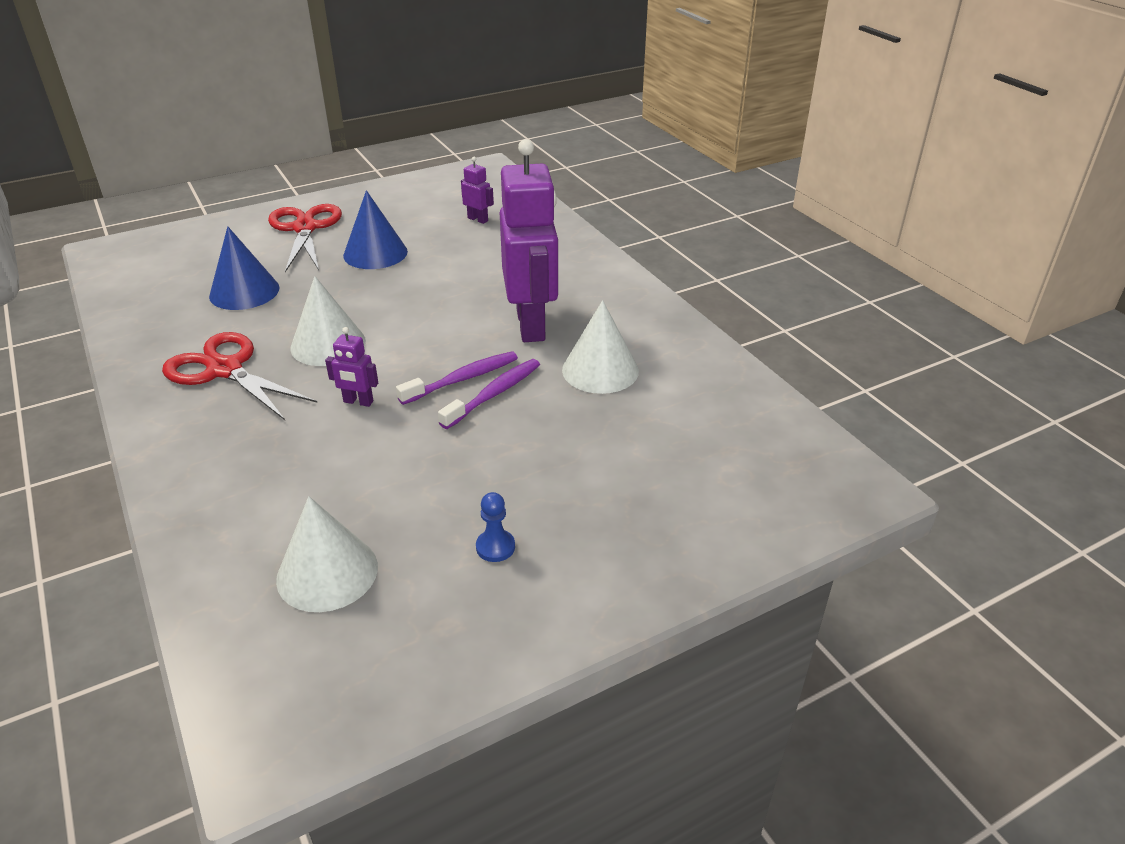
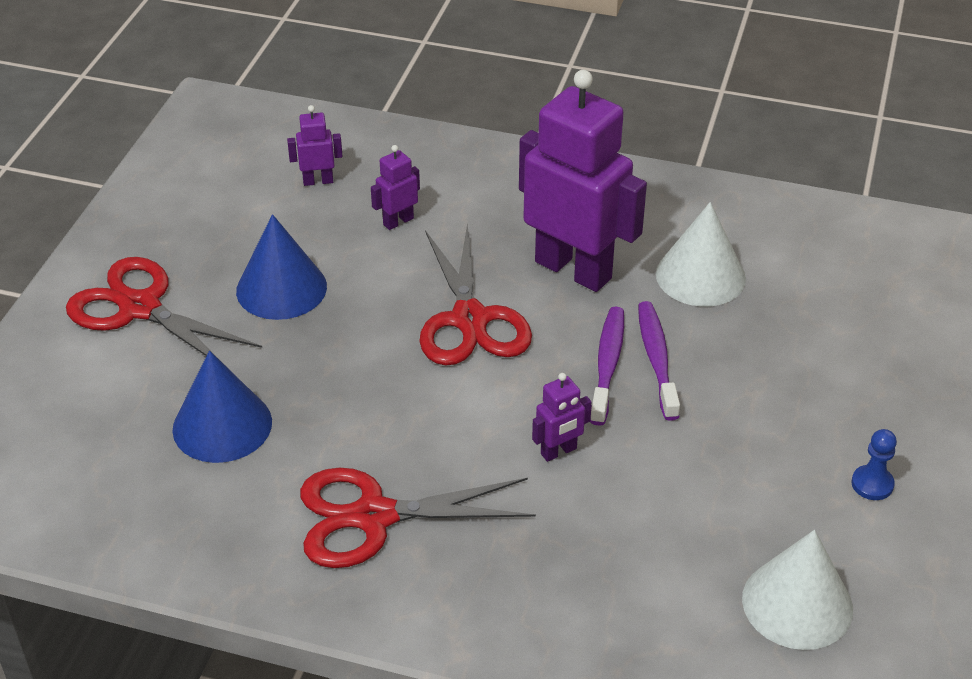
camera: 45 degrees left, 5 degrees up
(328, 344) = (425, 418): white cone -> none
(433, 316) = (470, 319): none -> red scissors
(482, 255) = (398, 221): none -> purple robot

